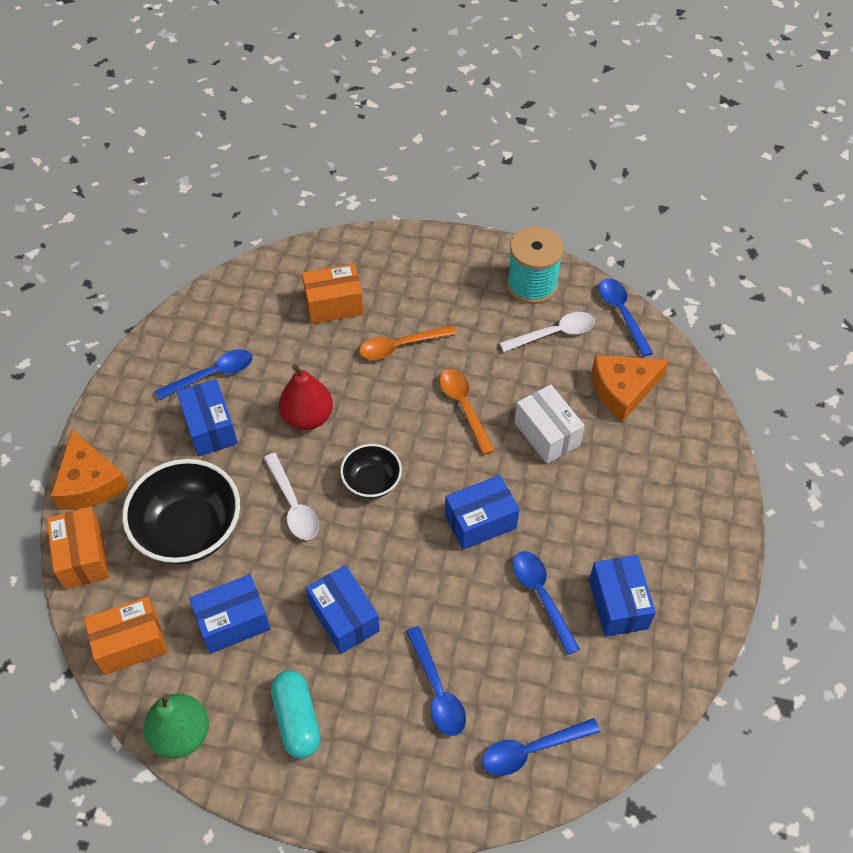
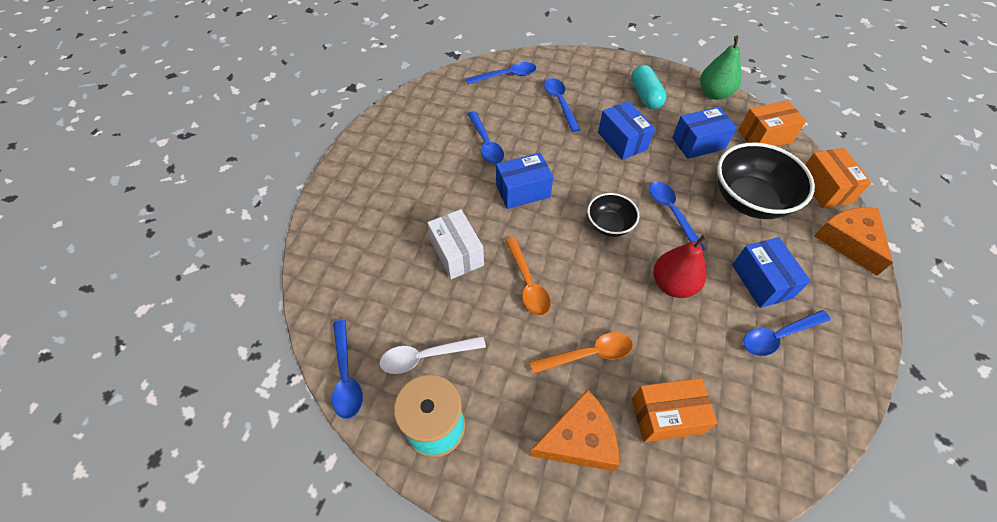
camera: 175 degrees left, 0 degrees up
(293, 505) = (671, 212): white spoon -> blue spoon
(618, 604) = (434, 136): blue box -> none
(623, 390) = (376, 289): orange cheese -> orange cheese (579, 439)

